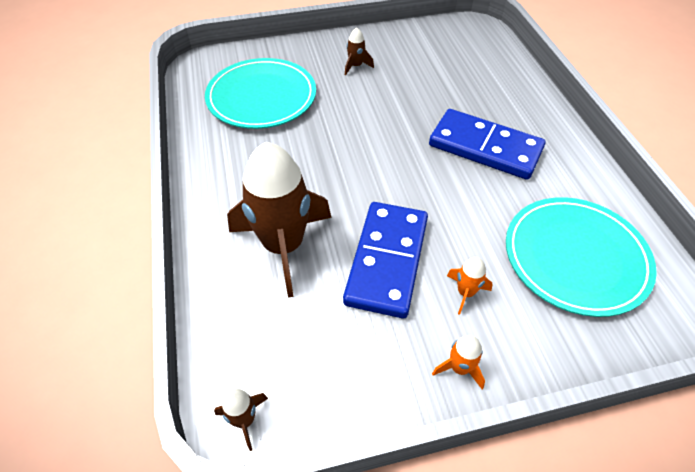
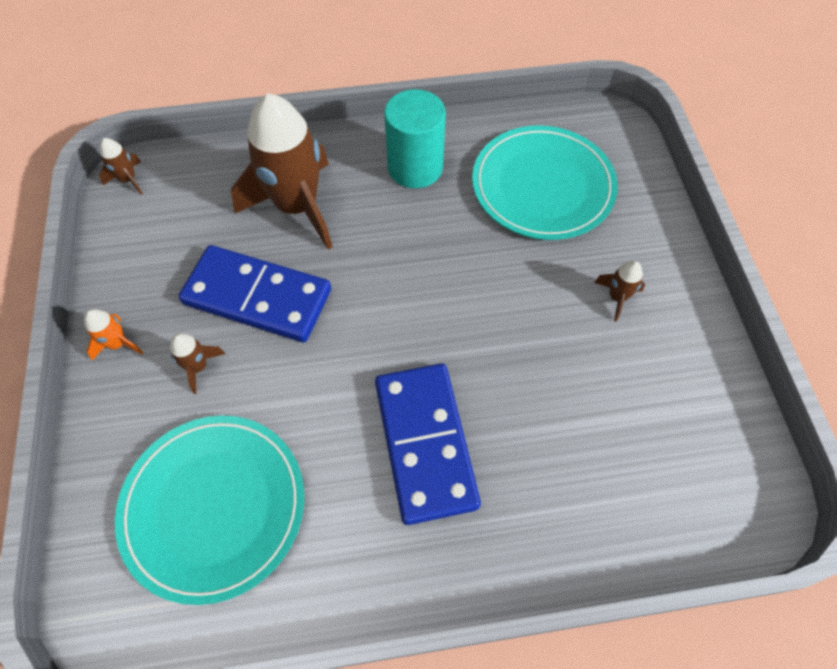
camera: 95 degrees right, 10 degrees up
(239, 168) = (415, 167): none -> turquoise cylinder
(465, 292) = (198, 367): orange rocket -> brown rocket
(485, 147) = (425, 443): blue domino -> blue domino turned 45 degrees counterclockwise

